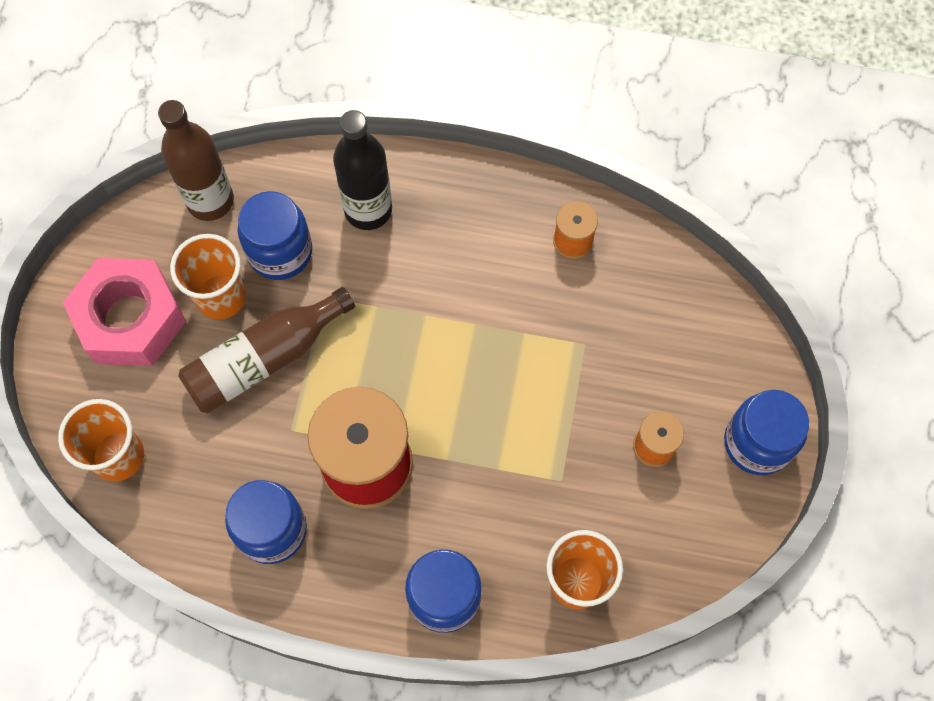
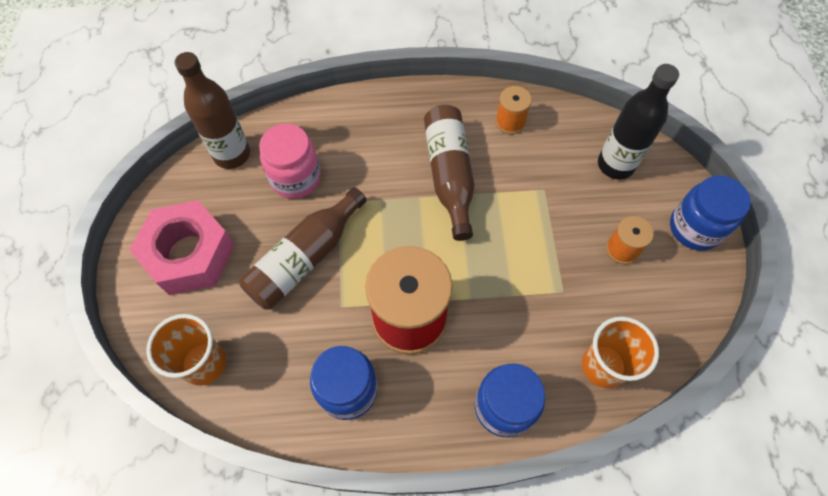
camera: 15 degrees left, 5 degrees down
(221, 297) = (258, 221): orange cup -> none
(280, 252) = (295, 178): blue jar -> pink jar
(368, 210) = (354, 134): black bottle -> black bottle (615, 165)
(471, 296) = (449, 175): none -> brown bottle

